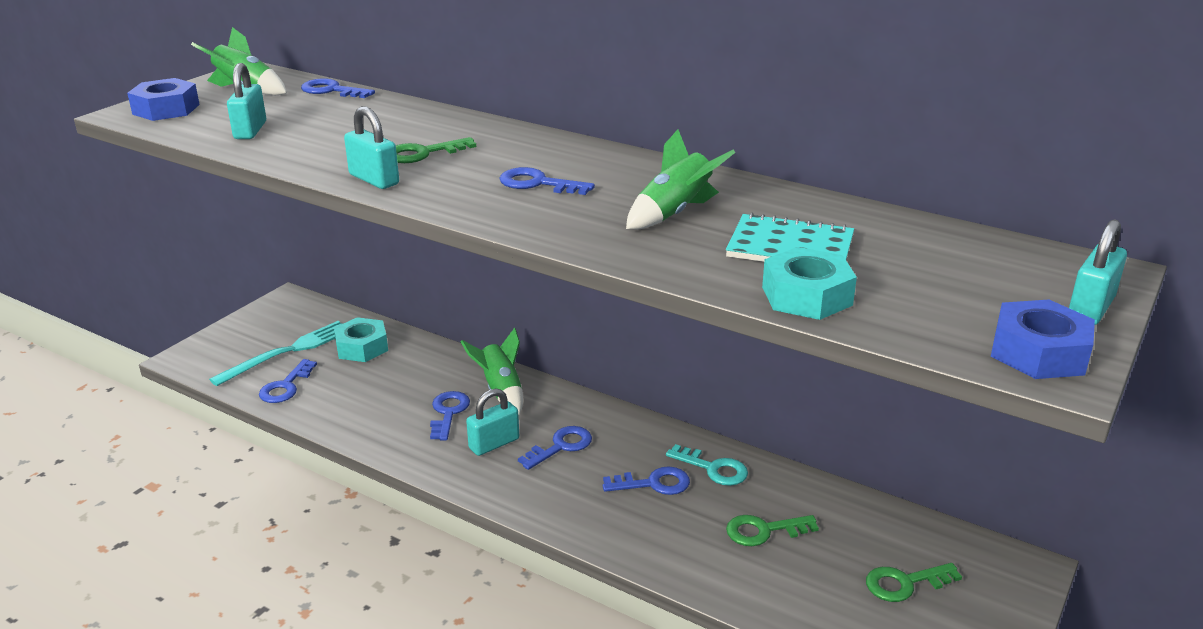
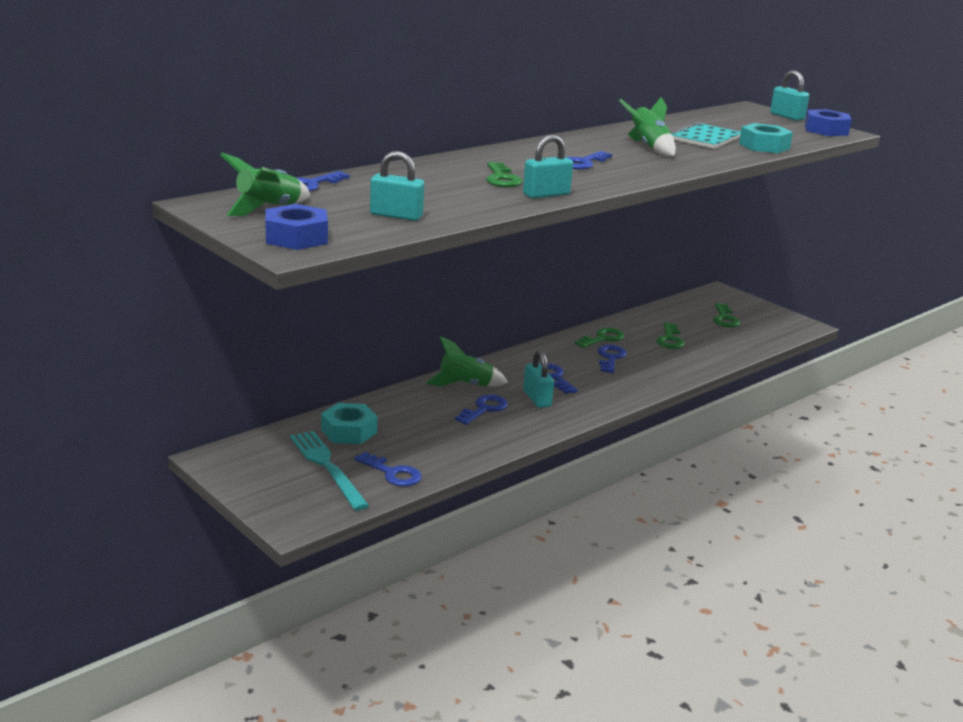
camera: 75 degrees left, 5 degrees down
(448, 413) = (484, 409): blue key -> blue key turned 105 degrees clockwise
(713, 468) = (603, 338): turquoise key -> green key

